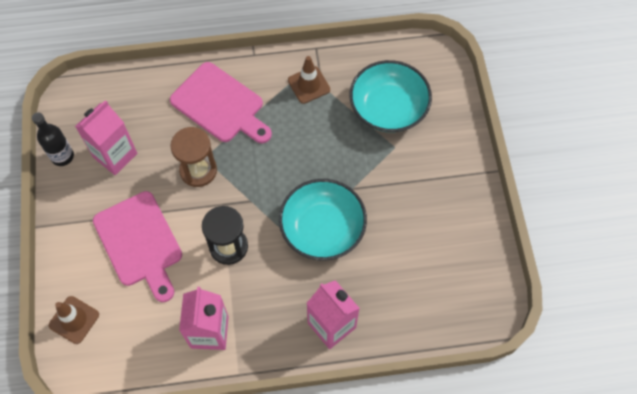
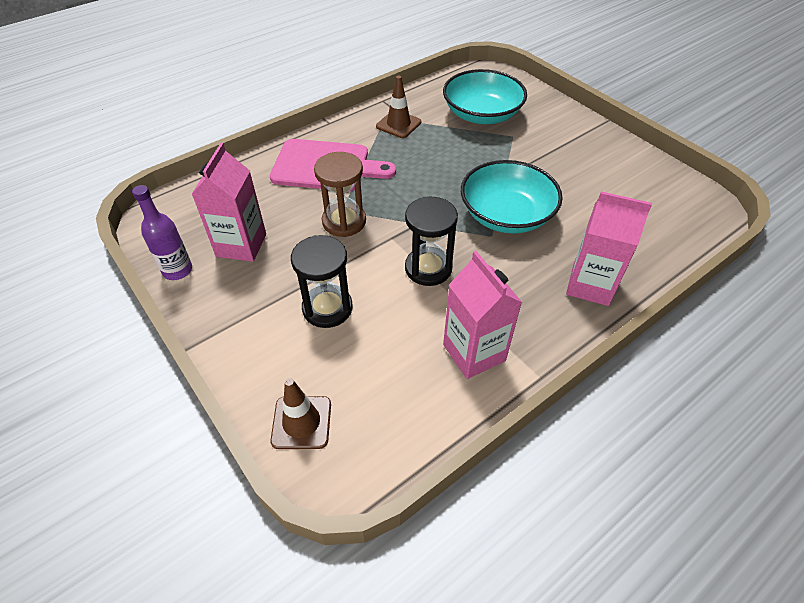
camera: 30 degrees left, 15 degrees down
(62, 156) = (177, 270): black bottle -> purple bottle
(139, 243) = (327, 308): pink cutting board -> black hourglass

